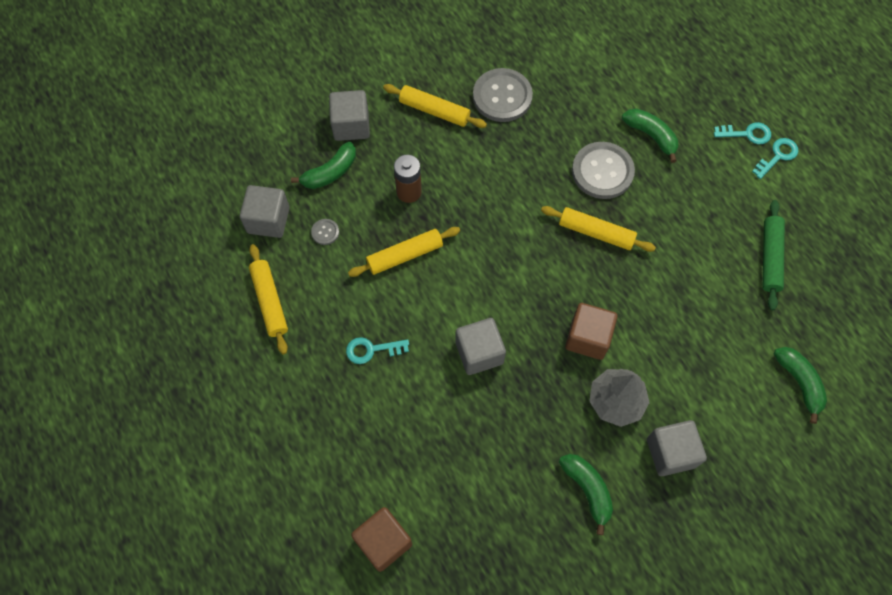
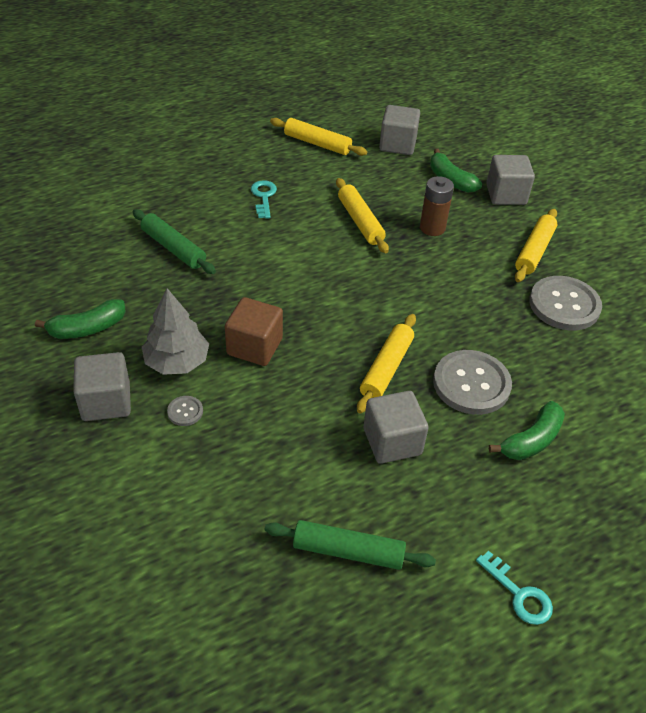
camera: 90 degrees right, 20 degrees down
(269, 301) = (317, 143): yellow rolling pin -> yellow rolling pin turned 45 degrees clockwise
(325, 232) = (385, 175): grey button -> grey button (185, 411)
(383, 542) = (86, 195): brown cube -> none
(464, 429) = (173, 248): none -> green rolling pin
(479, 353) = (250, 264): grey cube -> grey cube (392, 441)
(747, 134) = (553, 558): turquoise key -> none
(799, 382) = (161, 551): green banana -> none

